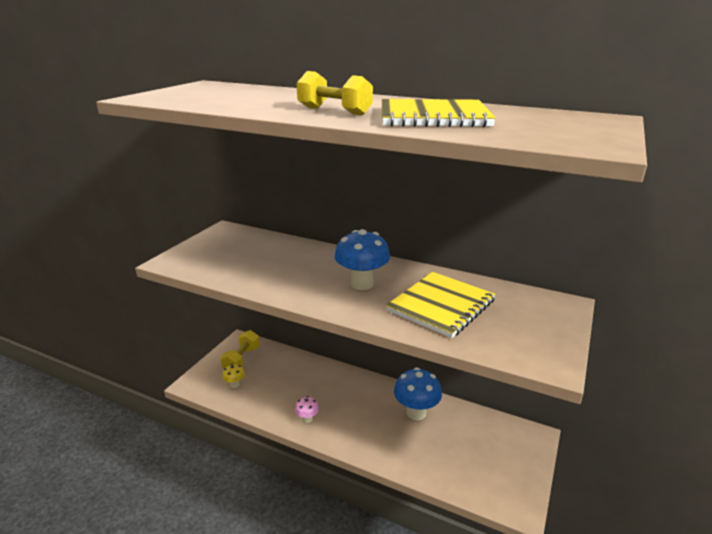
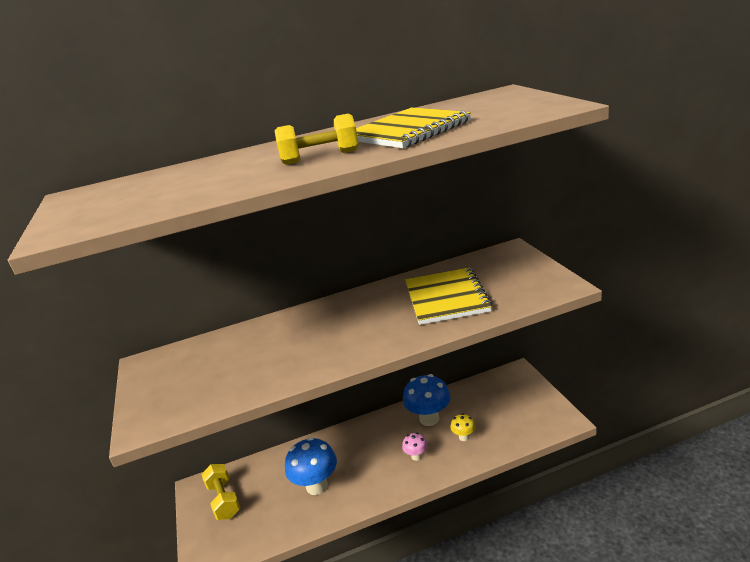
camera: 40 degrees left, 0 degrees up
(235, 385) = (250, 524): yellow mushroom -> yellow mushroom (464, 437)
(307, 419) = (357, 492): pink mushroom -> pink mushroom (416, 456)
(362, 284) = (365, 321): blue mushroom -> blue mushroom (317, 486)

